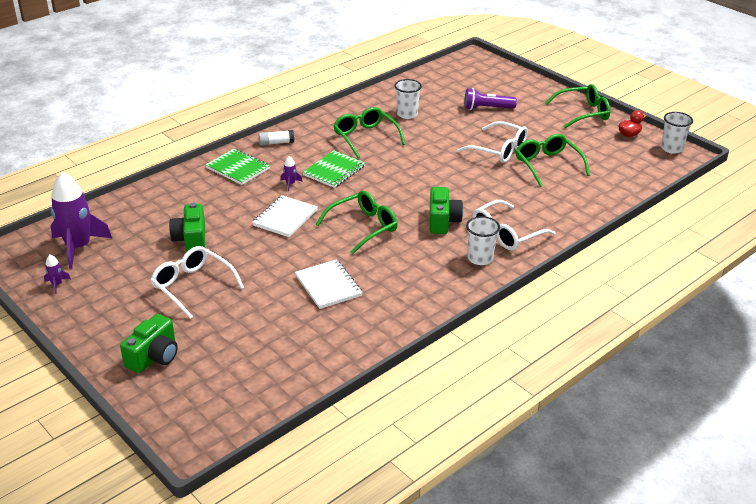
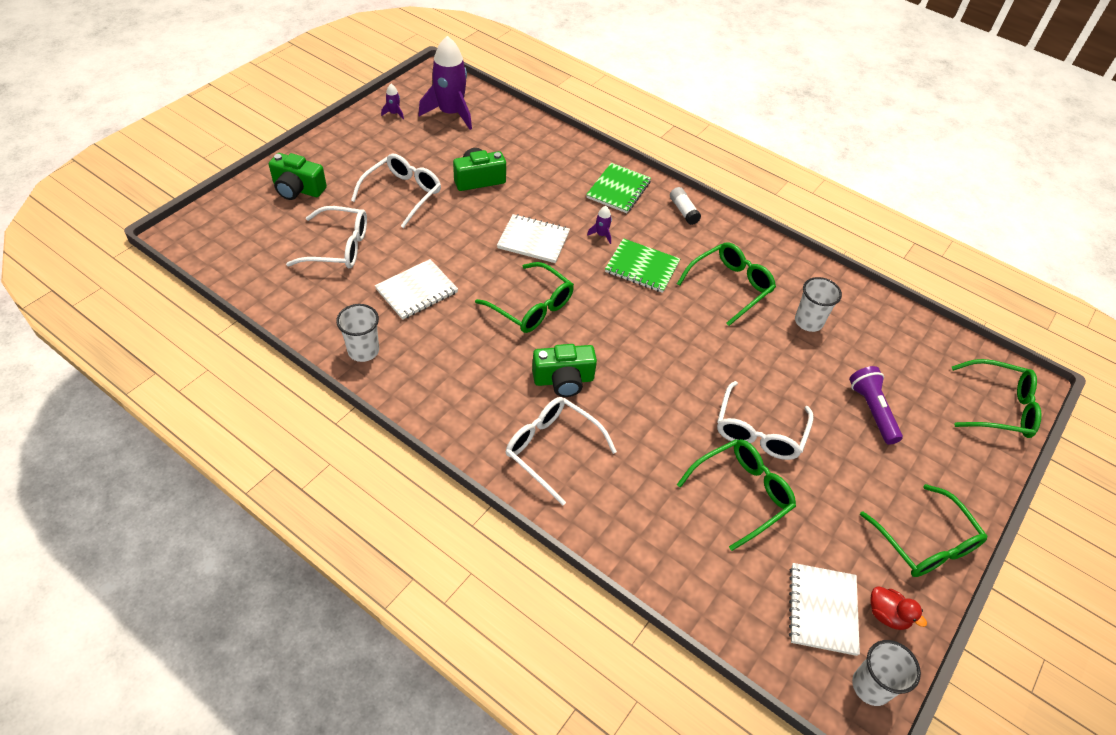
camera: 75 degrees right, 15 degrees up
(255, 330) = (338, 247): none -> white glasses
(480, 258) = (492, 424): white cup -> white cup (363, 350)
(489, 69) = (998, 407): none -> green glasses
(627, 153) = (822, 609): none -> white notebook

